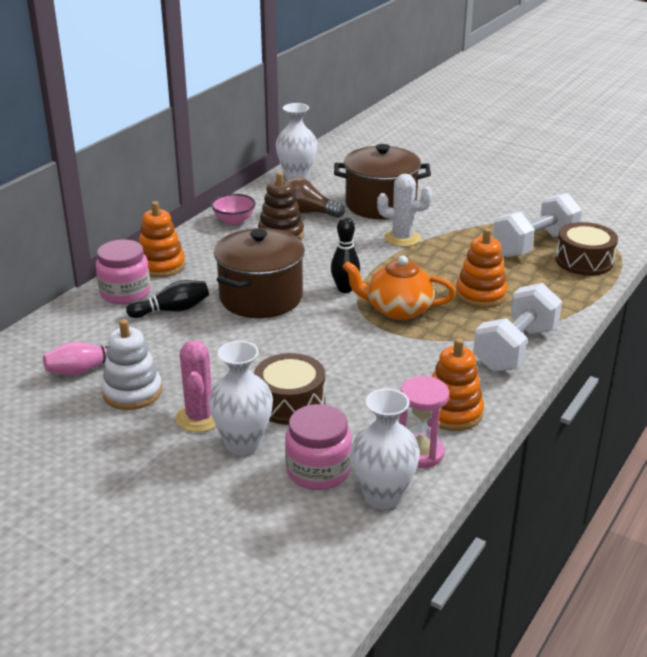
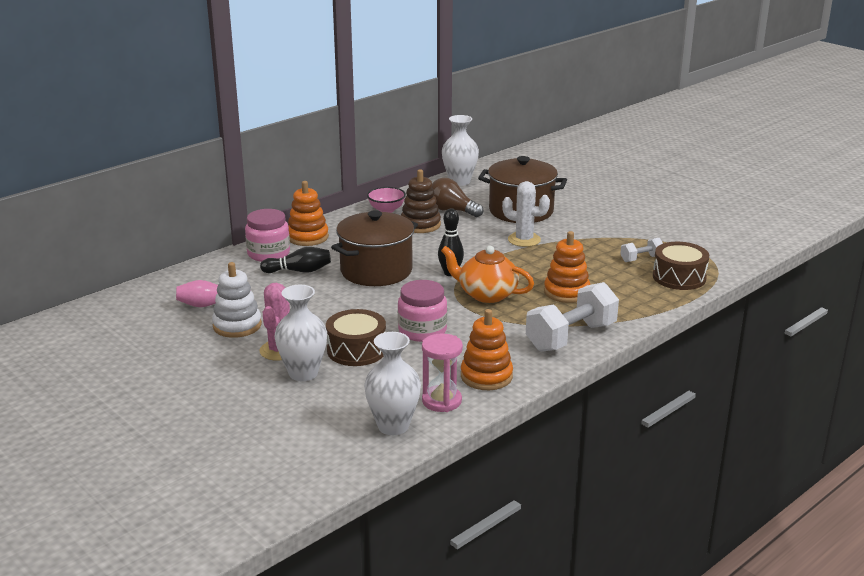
camera: 15 degrees right, 5 degrees down
(318, 471) = (351, 401): pink jar -> pink jar (422, 331)
(534, 245) = (641, 259): white dumbbell -> white dumbbell, size x0.49

